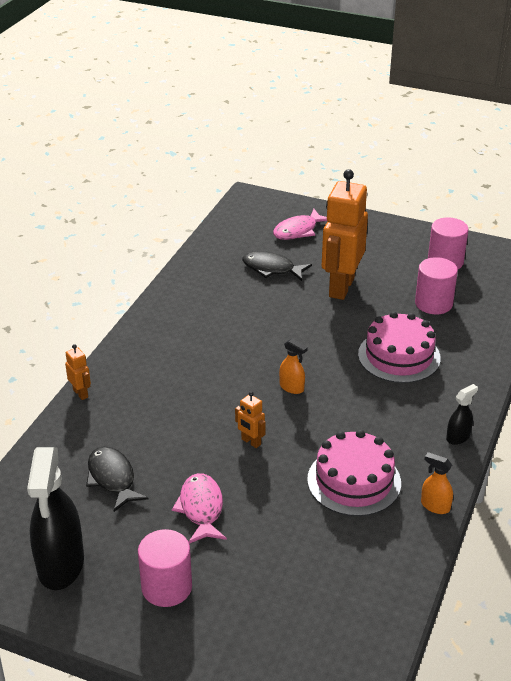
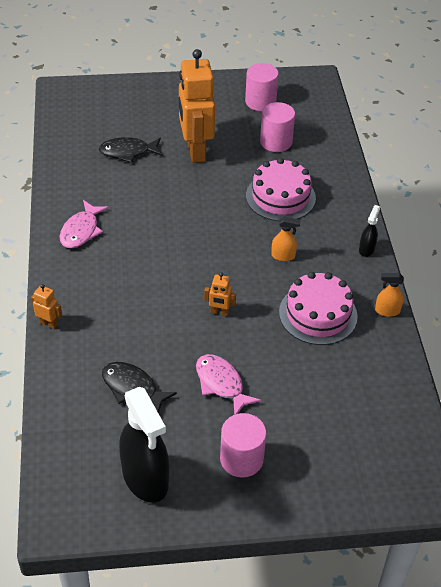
camera: 30 degrees left, 10 degrees up
(292, 387) = (218, 253): orange spray bottle -> orange spray bottle (283, 256)
(298, 231) = (125, 109): pink fish -> pink fish (81, 231)

